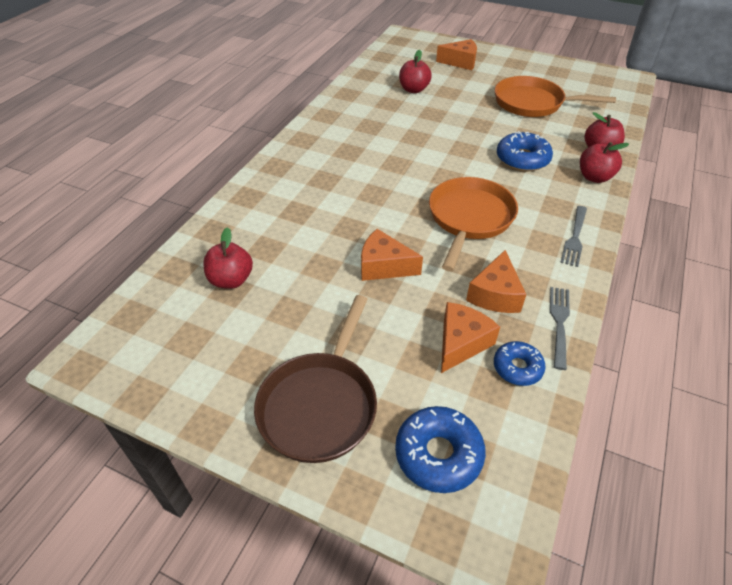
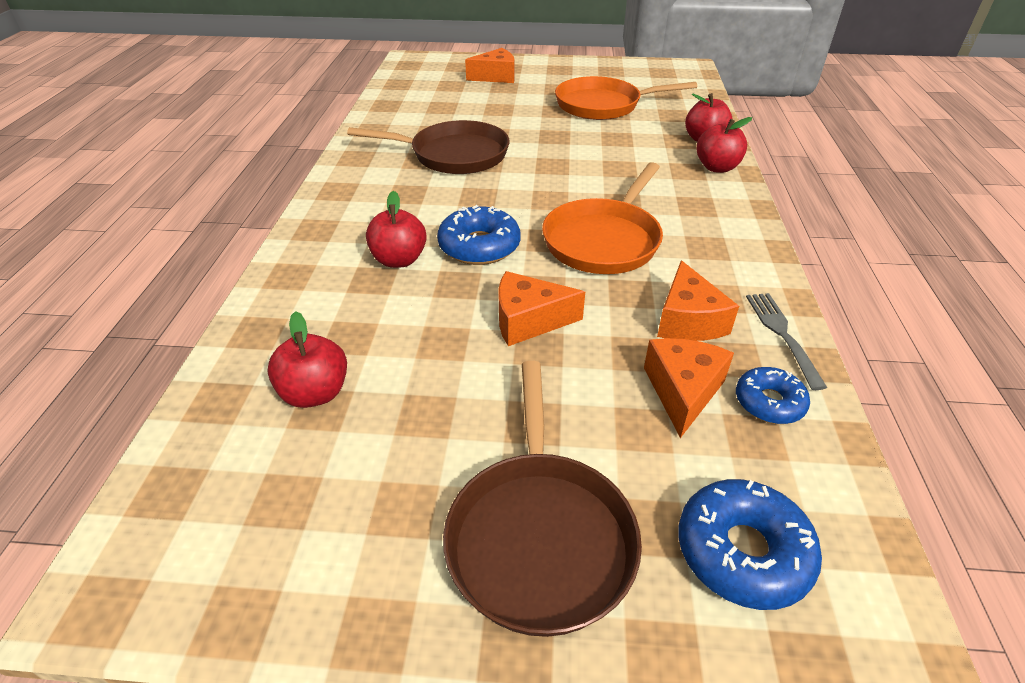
camera: 20 degrees left, 5 degrees down
(395, 126) = (453, 155): none -> brown pan
(414, 89) = (455, 112): red apple -> red apple (399, 260)
(469, 219) = (604, 240): orange pan -> orange pan turned 150 degrees counterclockwise
(522, 159) = (626, 163): blue donut -> blue donut (479, 246)
(574, 237) = (737, 234): grey fork -> none

